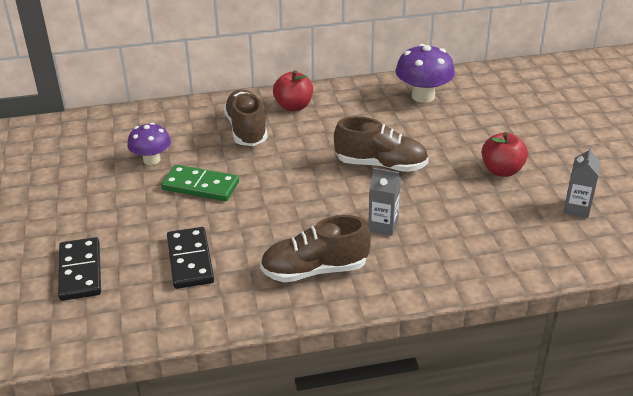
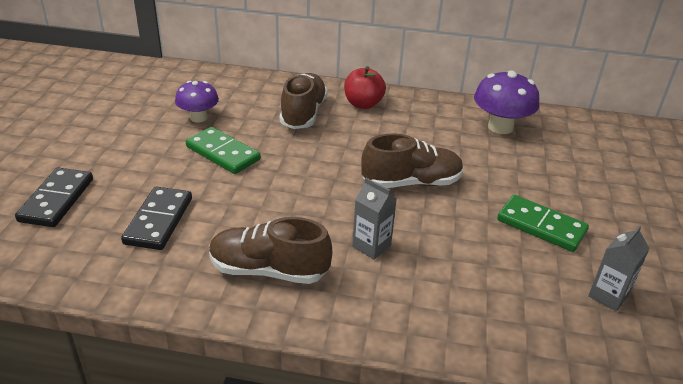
camera: 20 degrees right, 0 degrees up
(381, 165) = (411, 183): brown shoe -> brown shoe turned 45 degrees counterclockwise
(501, 170) = (541, 226): red apple -> green domino

